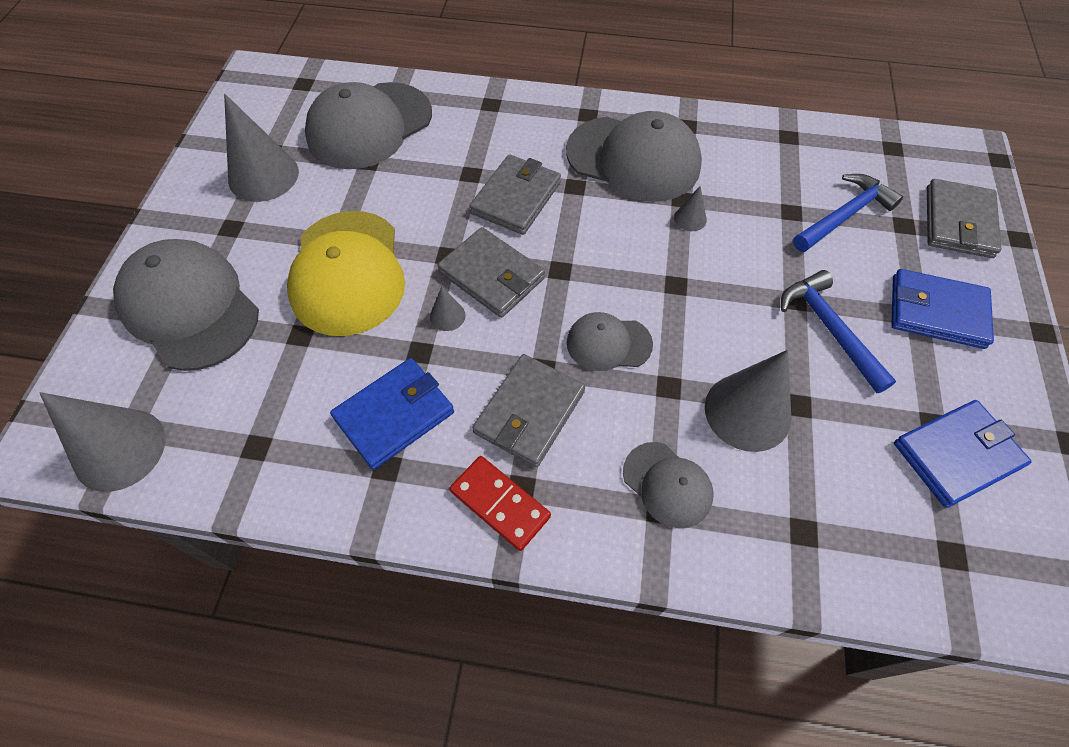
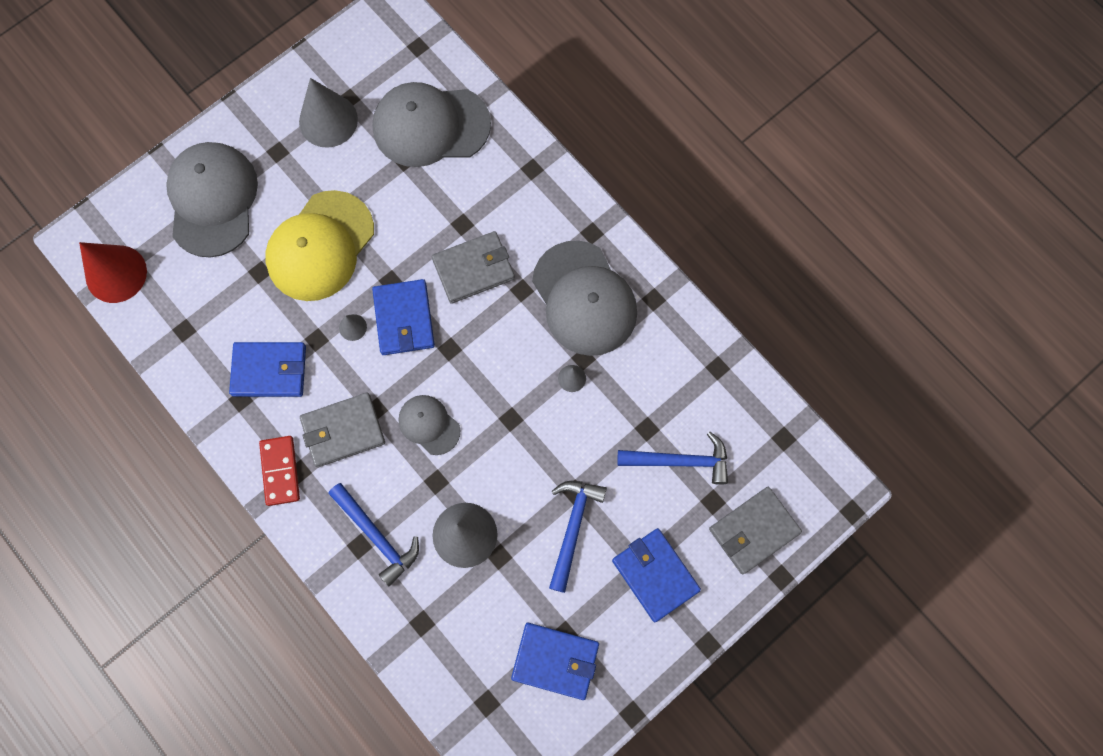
camera: 40 degrees right, 15 degrees up
(119, 449) = (116, 274): grey cone -> red cone
(491, 275) = (404, 319): grey wallet -> blue wallet
(667, 484) = (376, 536): grey cap -> blue hammer

